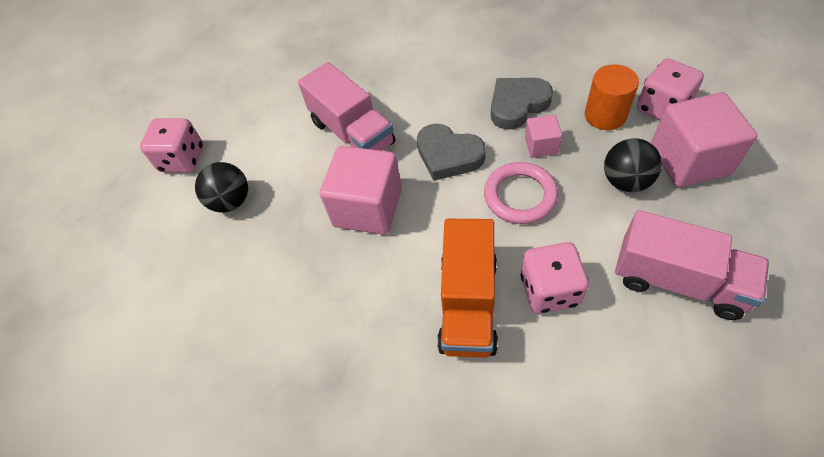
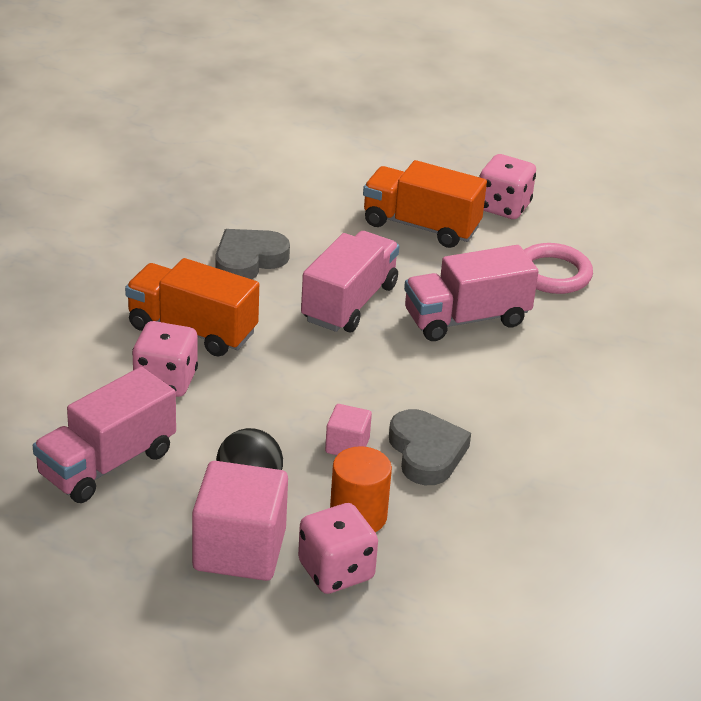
camera: 100 degrees right, 20 degrees down
(231, 201) = (421, 226): black ball -> orange truck
(367, 208) = (349, 303): pink cube -> pink truck
(448, 155) = (382, 374): grey heart -> grey heart (248, 260)
(520, 196) = (288, 404): pink ring -> pink ring (553, 274)

